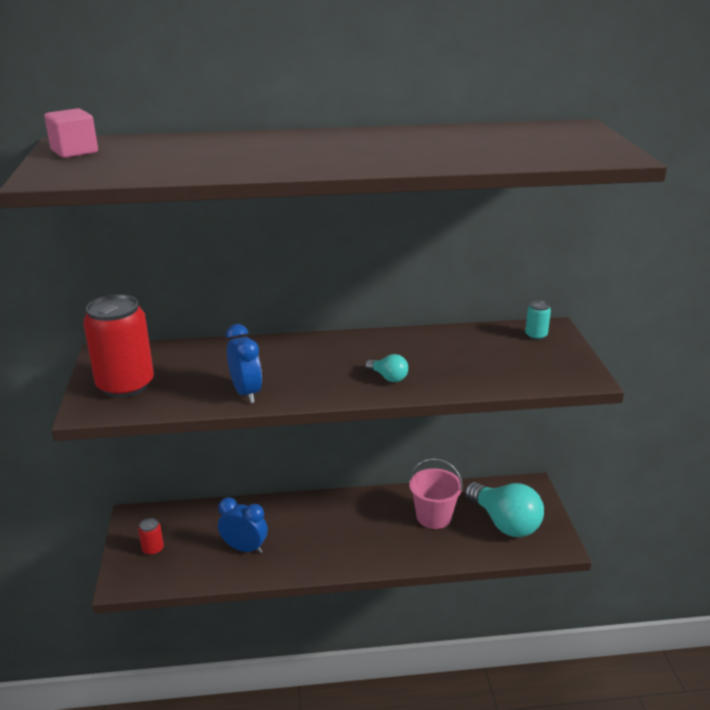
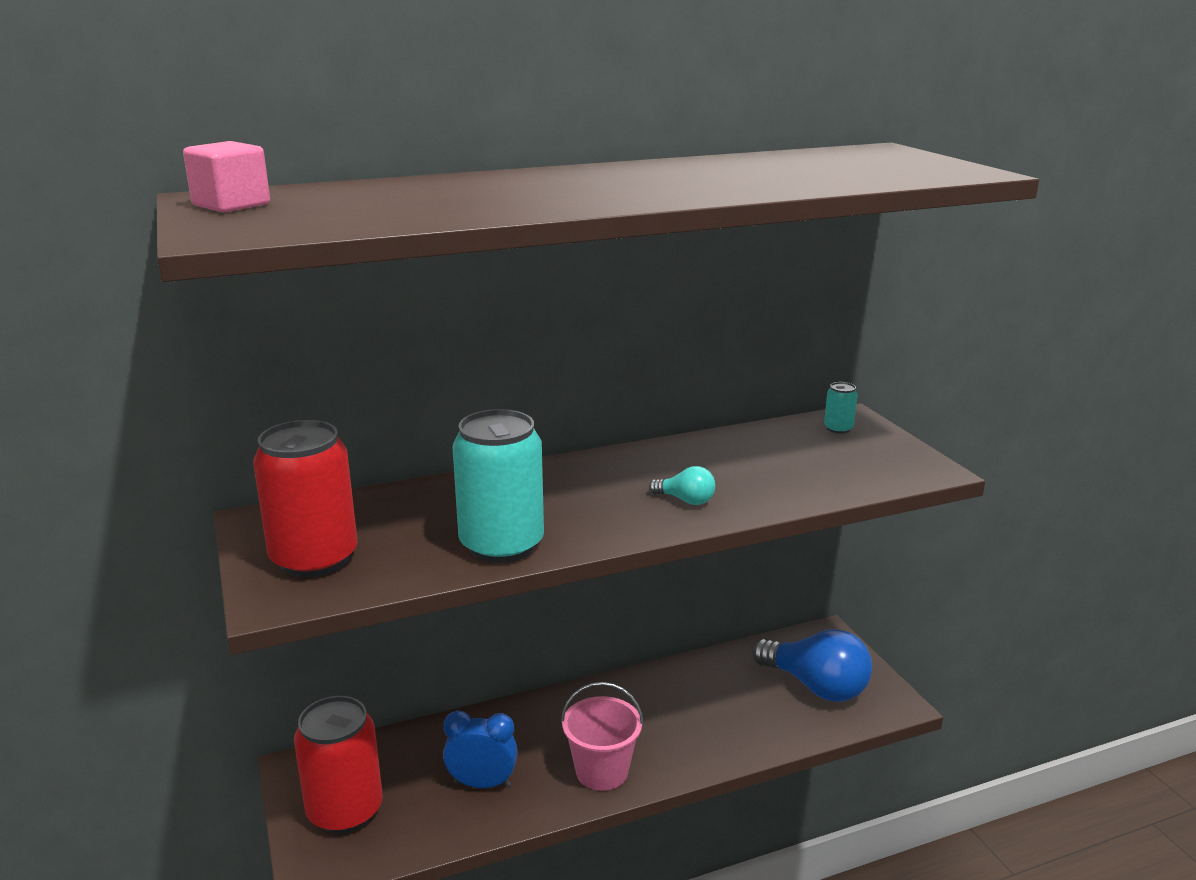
camera: 15 degrees left, 5 degrees down
(153, 549) = (345, 811): red can -> red can, size x2.33
(246, 393) = (502, 545): blue clock -> turquoise can
(433, 517) = (723, 695): pink bucket -> pink bucket (602, 771)
(505, 523) = (816, 686): turquoise light bulb -> blue light bulb

